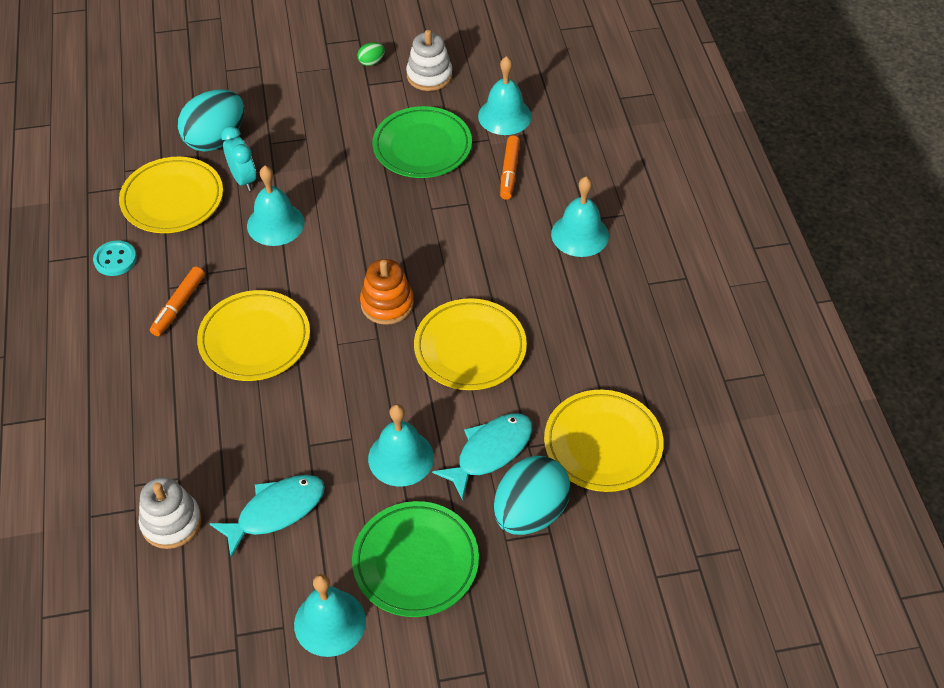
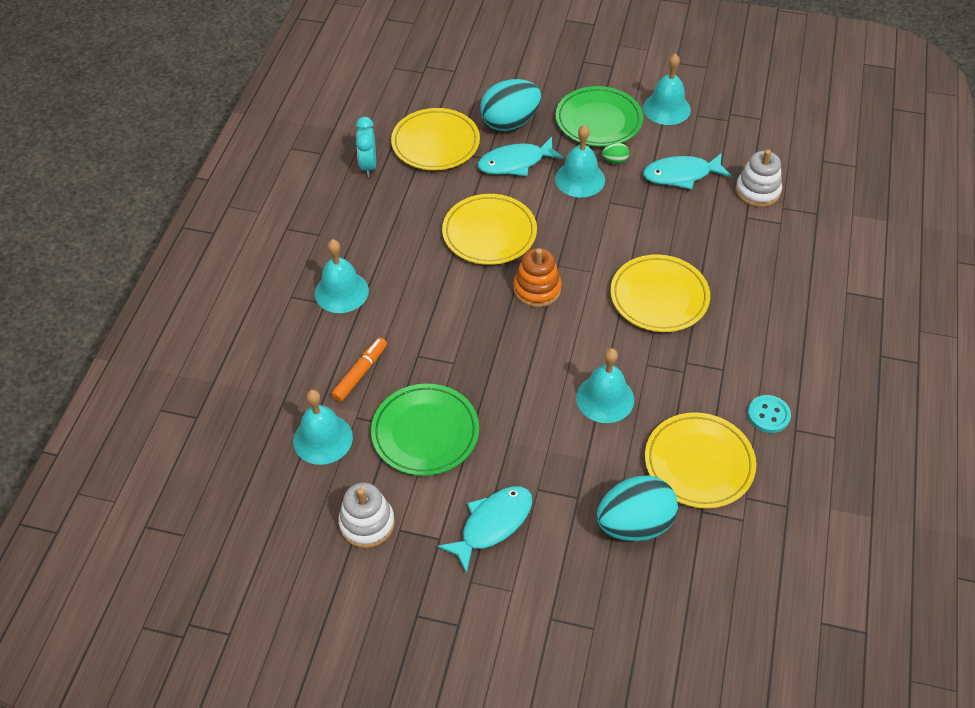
camera: 155 degrees left, 0 degrees up
(178, 306) = (717, 348): orange marker -> none
(243, 179) = (620, 461): turquoise clock -> turquoise clock (368, 166)
(331, 105) = (492, 524): none -> turquoise fish
(371, 62) = (419, 570): green egg -> green egg (615, 161)

